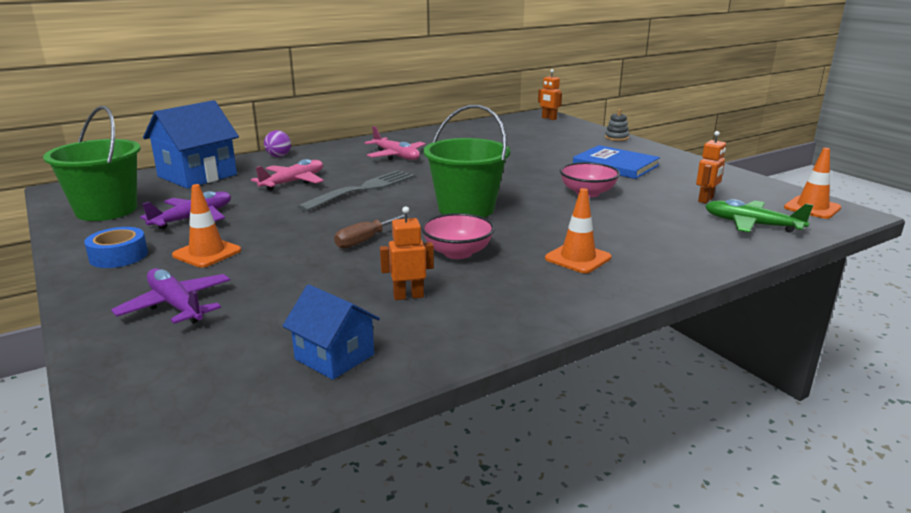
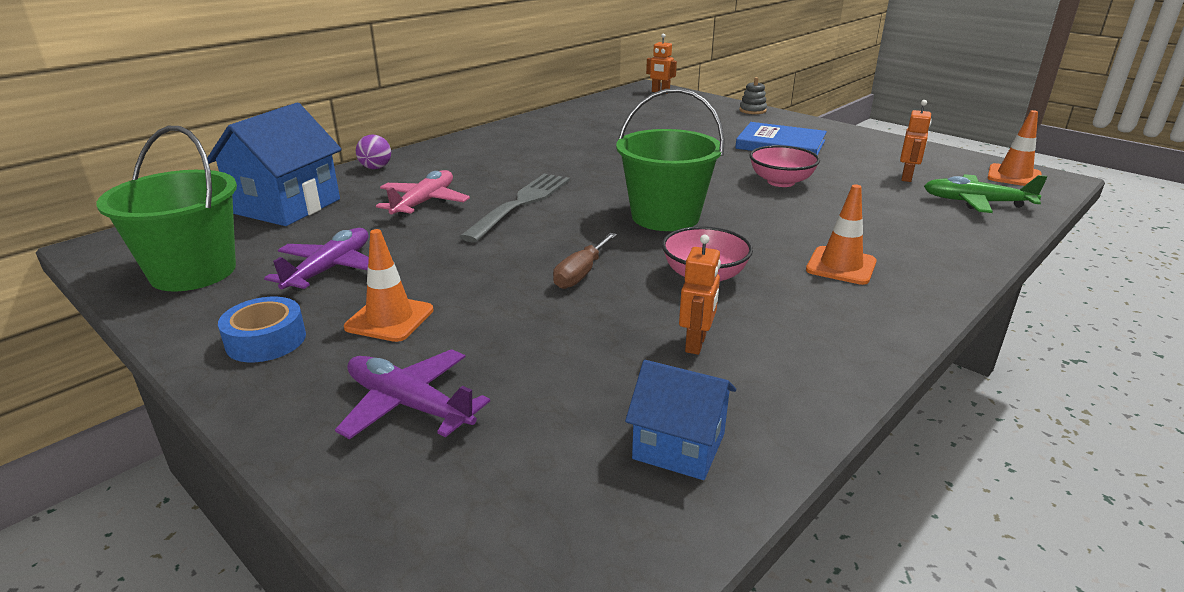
camera: 15 degrees left, 5 degrees up
(396, 156) = (524, 154): pink plane -> none
(408, 296) = (696, 344): orange robot -> orange robot turned 135 degrees clockwise

